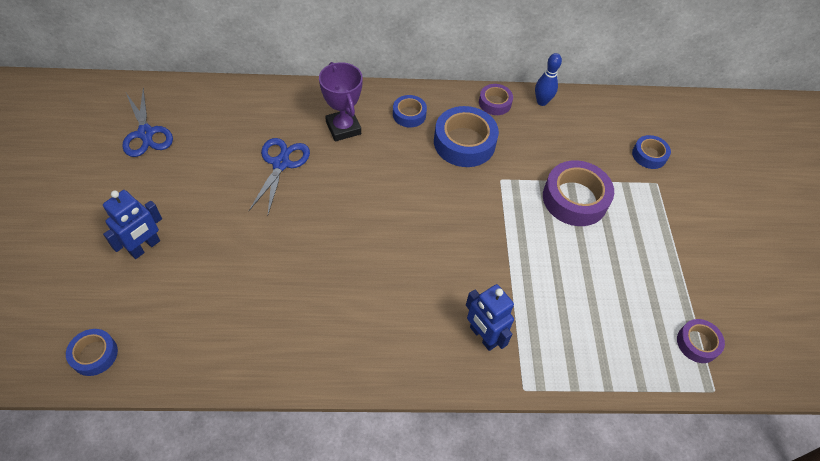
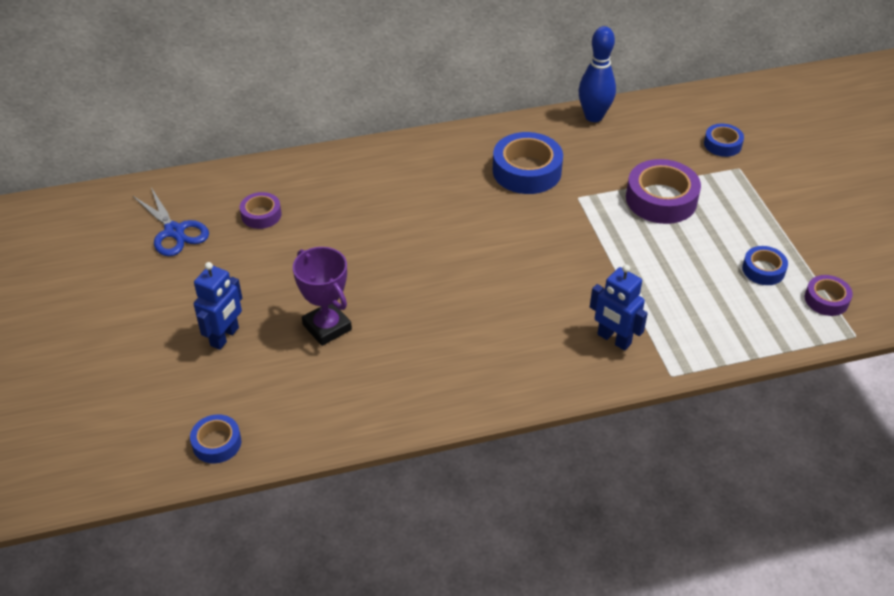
camera: 10 degrees left, 10 degrees down
(281, 164) = (338, 230): blue scissors -> none
(343, 128) = (391, 183): purple trophy -> purple trophy (327, 327)
(409, 114) = (457, 156): blue tape -> blue tape (763, 270)
(495, 103) = (544, 127): purple tape -> purple tape (261, 215)
(542, 102) = (594, 116): blue bowling pin -> blue bowling pin, size x1.51

